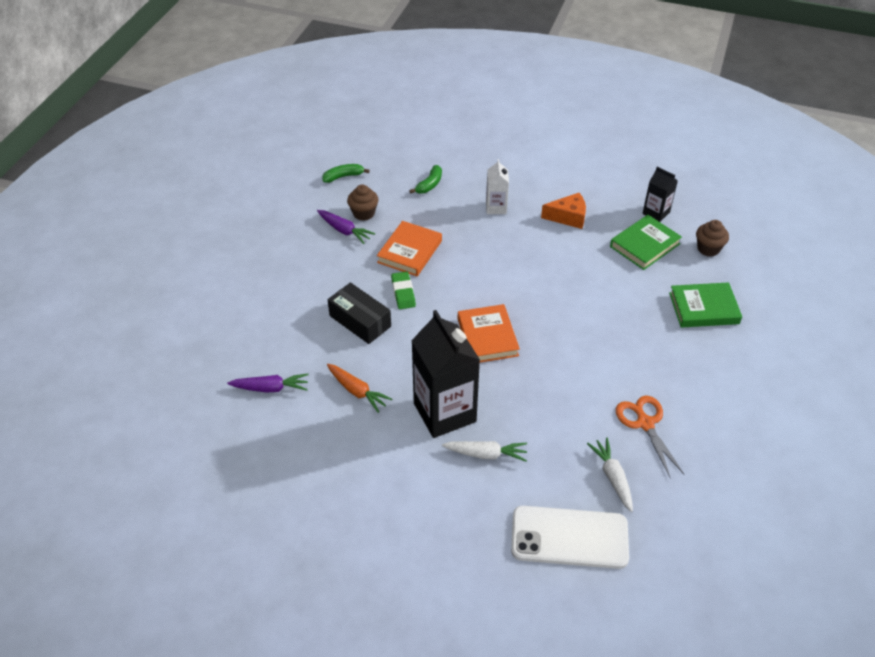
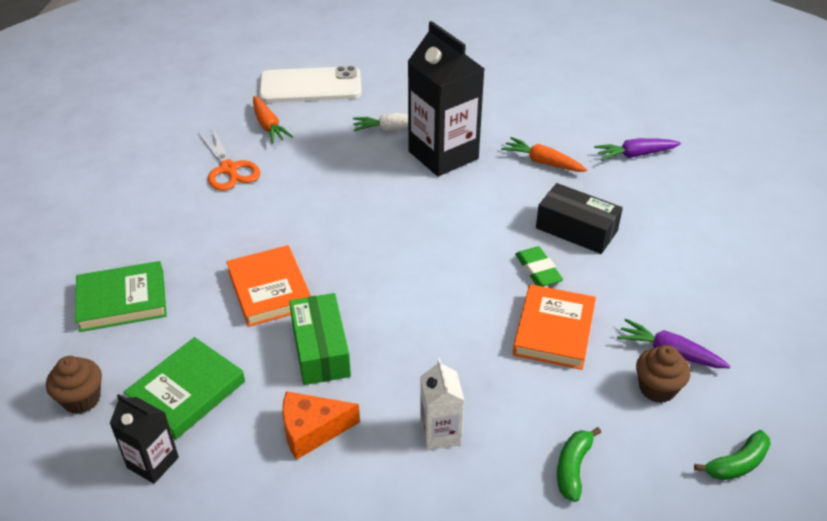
camera: 170 degrees right, 5 degrees down
(487, 337) = (413, 230): orange book -> orange book (269, 290)
(562, 259) = (320, 350): none -> green box
(612, 477) = (268, 126): white carrot -> orange carrot

